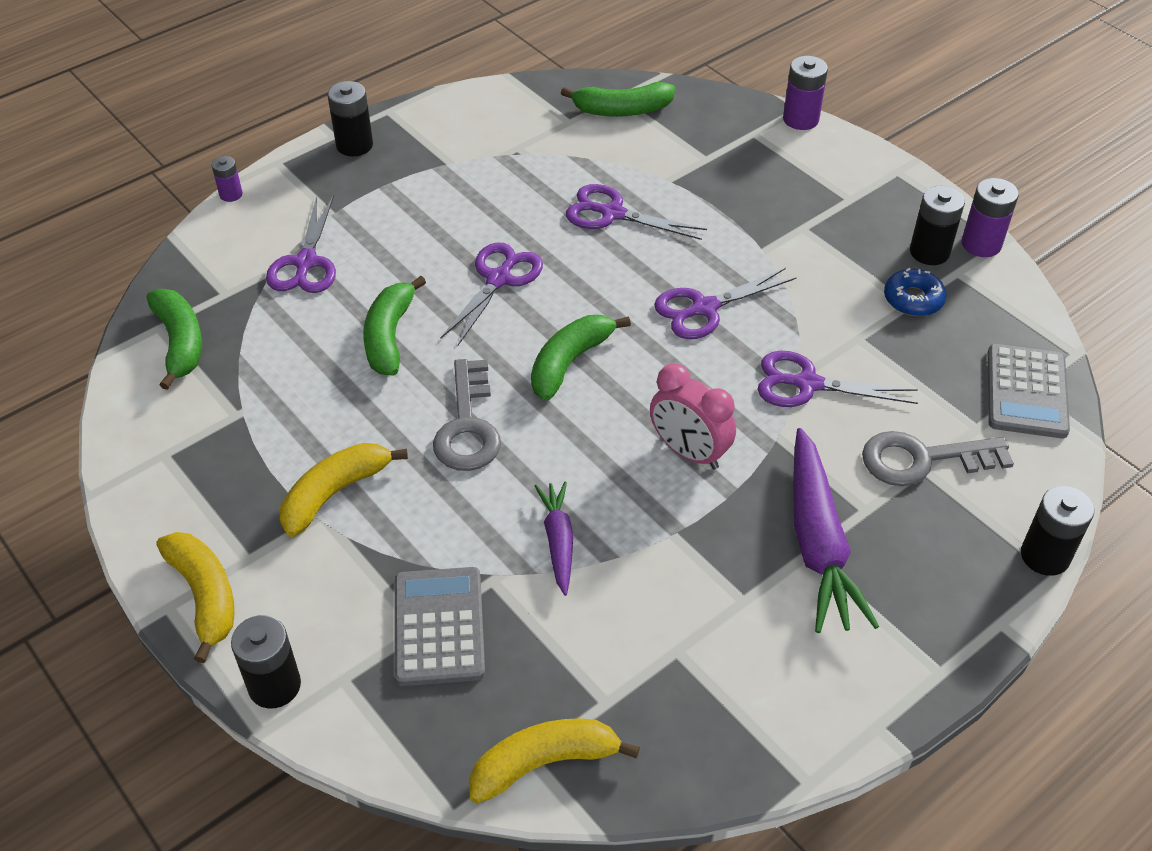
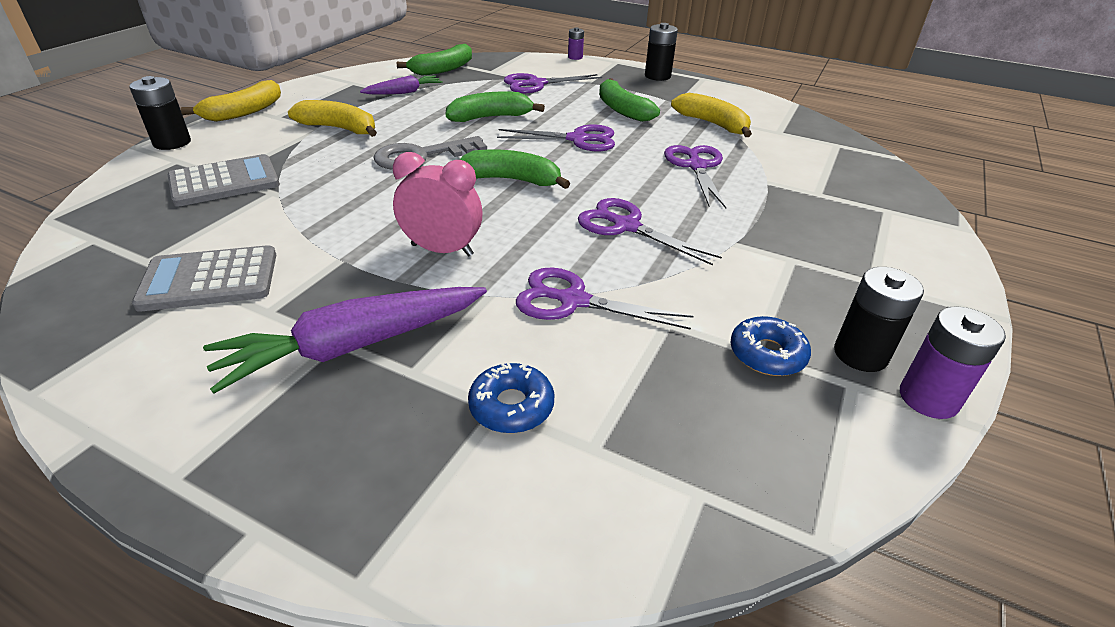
camera: 65 degrees right, 10 degrees down
(544, 763) = (87, 245): yellow banana -> yellow banana (712, 124)
(558, 541) = (317, 210): purple carrot -> purple carrot (404, 92)
(622, 110) = (823, 148): green banana -> green banana (622, 110)
(689, 452) = (442, 250): pink clock -> pink clock turned 90 degrees clockwise
(800, 119) = (947, 232): purple battery -> none
(807, 384) = (573, 301): purple scissors -> purple scissors turned 60 degrees counterclockwise
(923, 459) = (511, 406): grey key -> blue donut
(1026, 392) = (694, 491): grey calculator -> grey calculator (209, 279)
(1044, 556) = (388, 565): black battery -> none

